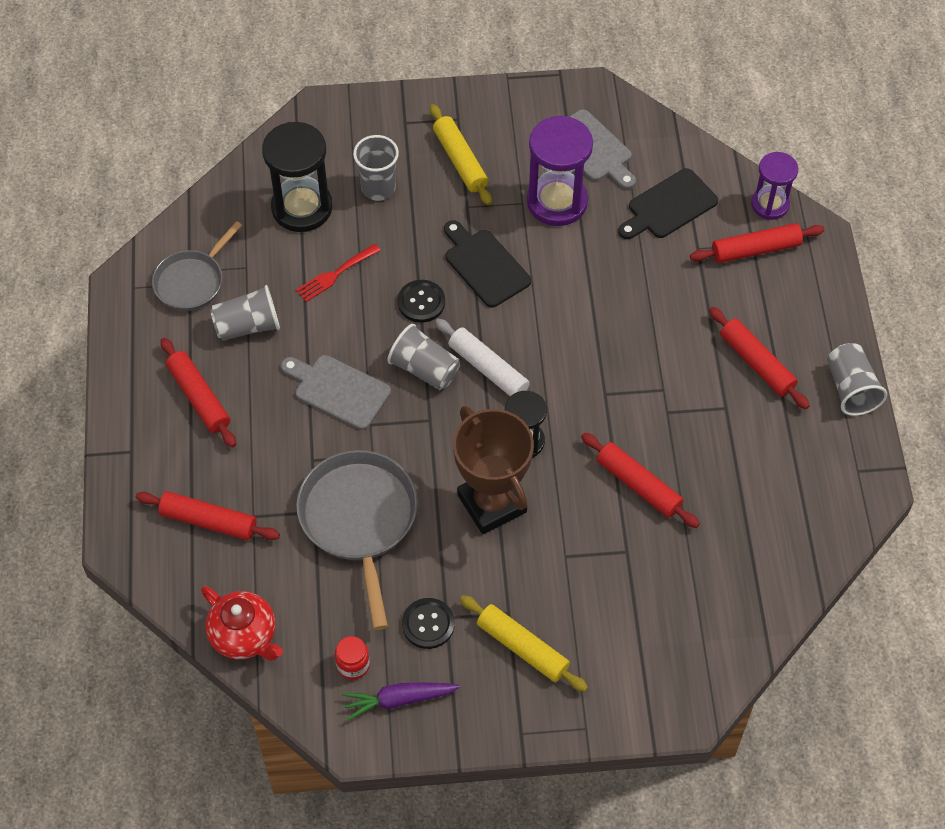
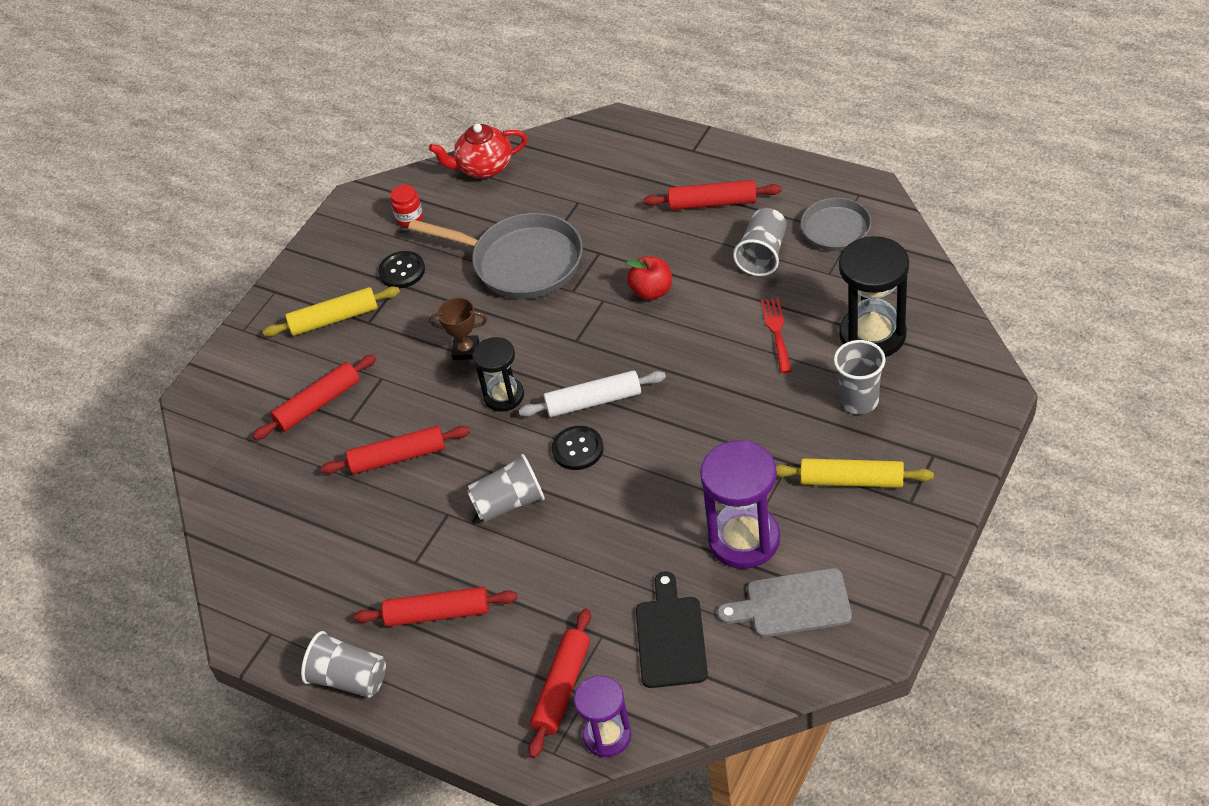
camera: 130 degrees right, 10 degrees down
(208, 521) = (594, 176): red rolling pin -> red rolling pin (318, 404)
(338, 390) = (651, 291): grey cutting board -> red apple
(398, 700) = (361, 233): purple carrot -> none
(421, 302) = (701, 382): black button -> black button (577, 449)
(424, 369) = (628, 356): grey cup -> grey cup (509, 503)
(485, 265) = (708, 446): black cutting board -> none
(492, 503) = (466, 350): brown trophy -> brown trophy, size x0.49

